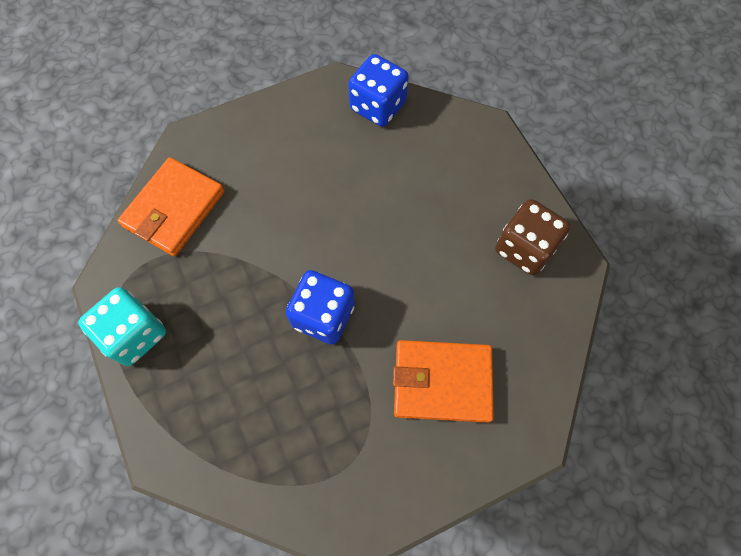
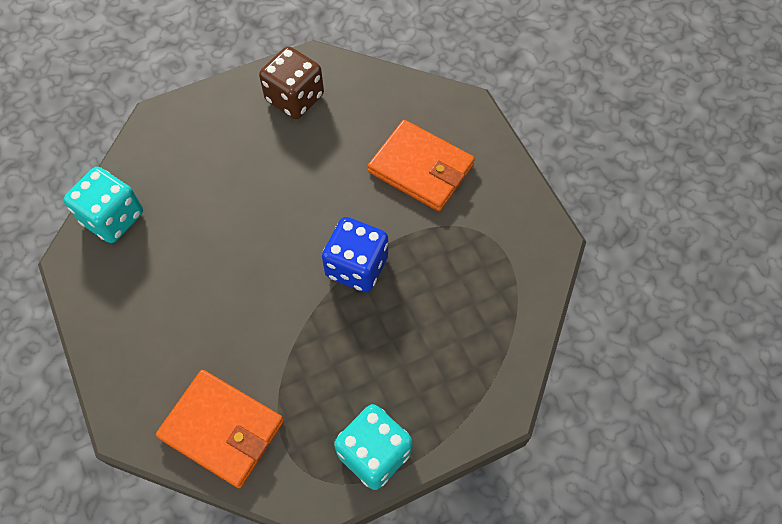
camera: 90 degrees left, 5 degrees down
(378, 106) = (113, 218): blue dice -> turquoise dice
(442, 382) = (421, 168): orange wallet -> orange wallet turned 60 degrees counterclockwise

